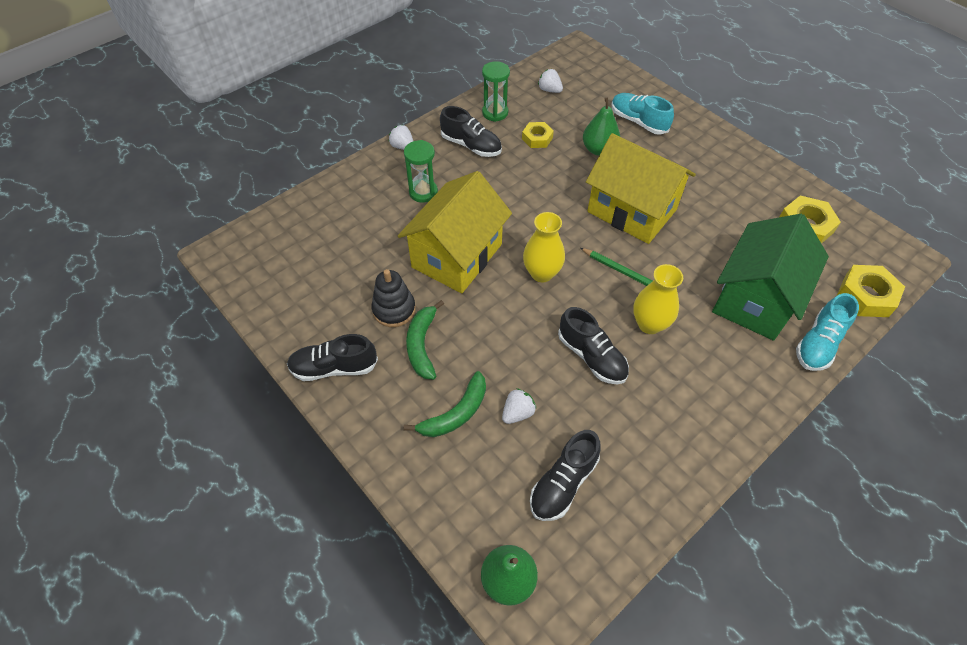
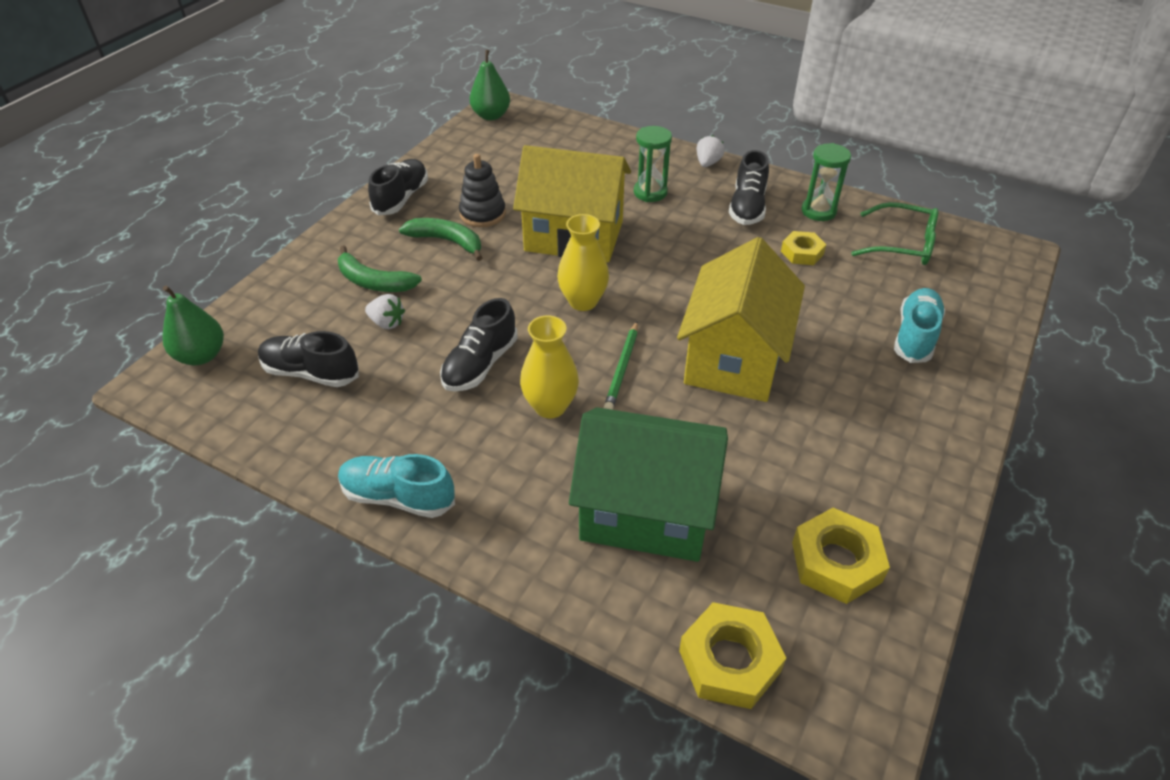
camera: 70 degrees right, 10 degrees down
(334, 367) = (401, 198): black shoe -> black shoe turned 45 degrees clockwise
(422, 345) = (447, 241): green banana -> green banana turned 45 degrees clockwise
(549, 90) = (902, 244): white strawberry -> green glasses
(599, 149) = (825, 308): green pear -> green pear (491, 116)
(818, 343) = (598, 598): turquoise shoe -> turquoise shoe (398, 497)

